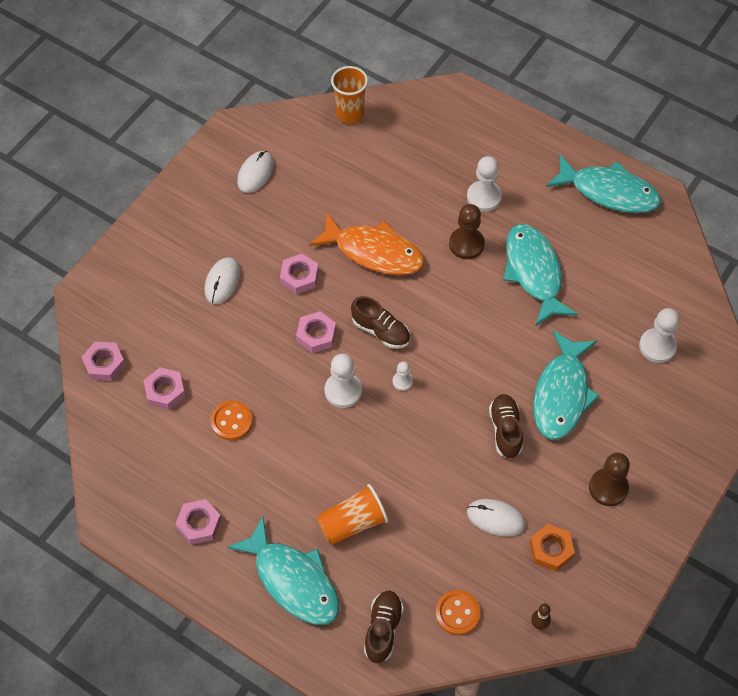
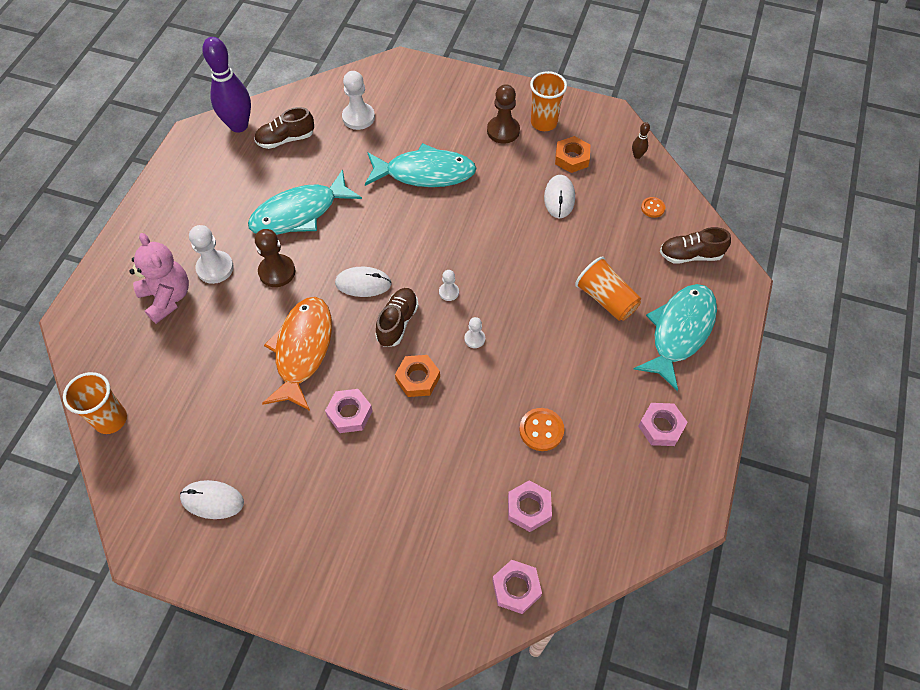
camera: 105 degrees left, 0 degrees up
(222, 282) = (374, 491): white mouse -> white mouse (363, 283)
(316, 335) = (418, 378): pink nut -> orange nut
(343, 391) = (474, 339): white pawn -> white pawn, size x0.55
(457, 613) = (652, 208): orange button -> orange button, size x0.62
(460, 159) = (167, 297): none -> pink teddy bear
(505, 430) = (474, 206): brown shoe -> brown shoe (285, 139)
(609, 192) = (194, 171): turquoise fish -> none
(613, 536) = (544, 122): none -> orange cup
(666, 235) = (239, 125): none -> purple bowling pin

